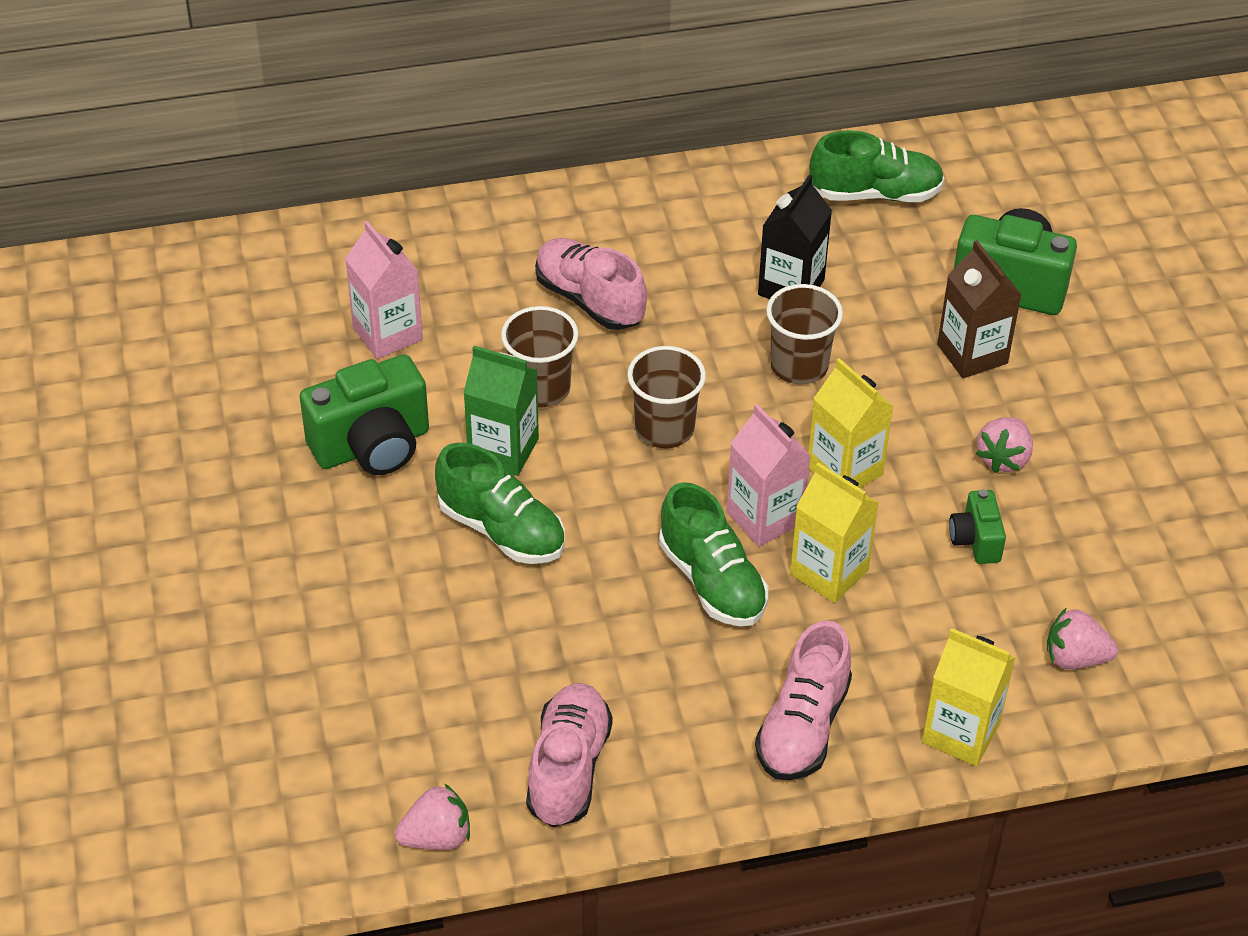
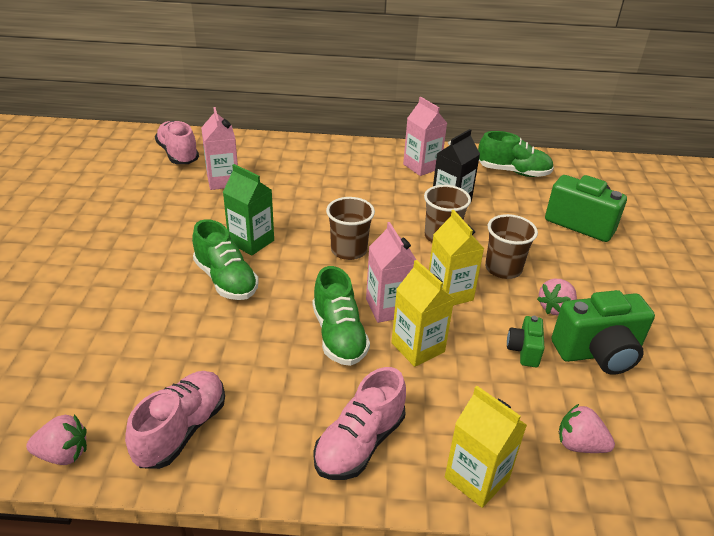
camera: 15 degrees right, 10 degrees down
(372, 446) = (181, 226): green camera -> green camera (598, 353)
(541, 388) = (289, 218): brown cup -> brown cup (503, 269)
(589, 300) = (337, 187): pink shoe -> pink shoe (178, 154)
(715, 218) = (421, 166): none -> pink carton
(972, 354) = (549, 251): brown carton -> none

